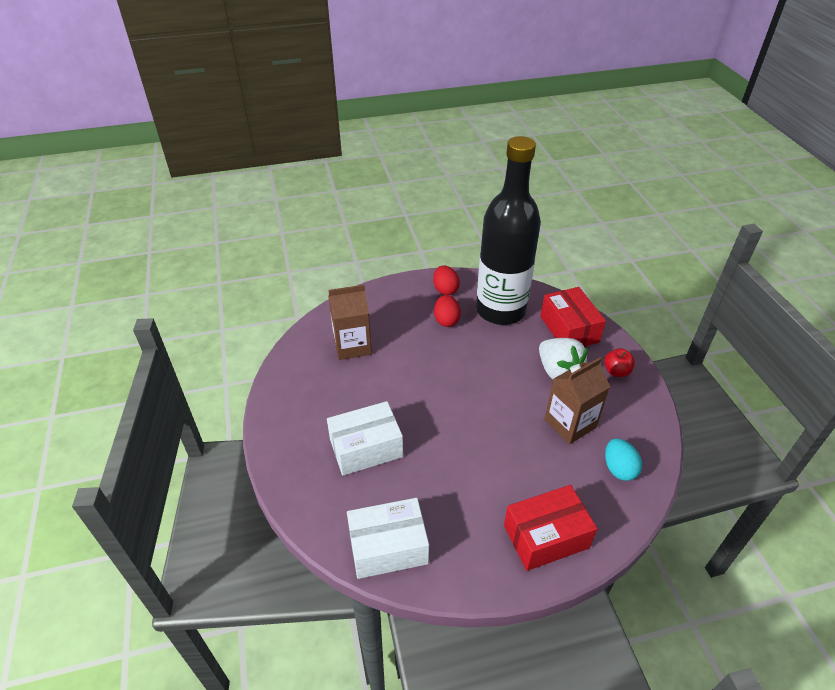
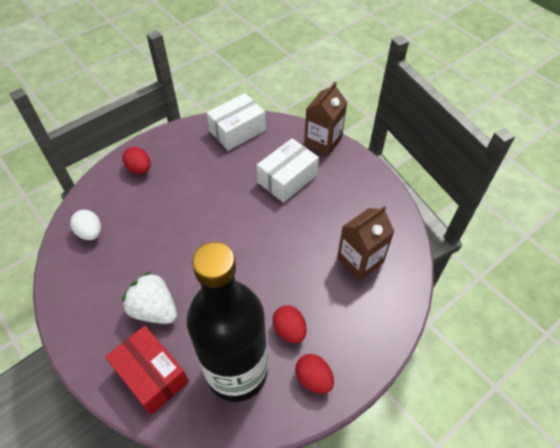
camera: 155 degrees right, 10 degrees up
(546, 537) = (139, 169): red box -> red egg
(570, 423) = (134, 257): brown carton -> brown carton (323, 141)
(616, 371) = (94, 333): red apple -> none
(619, 469) = (90, 232): turquoise egg -> white egg

